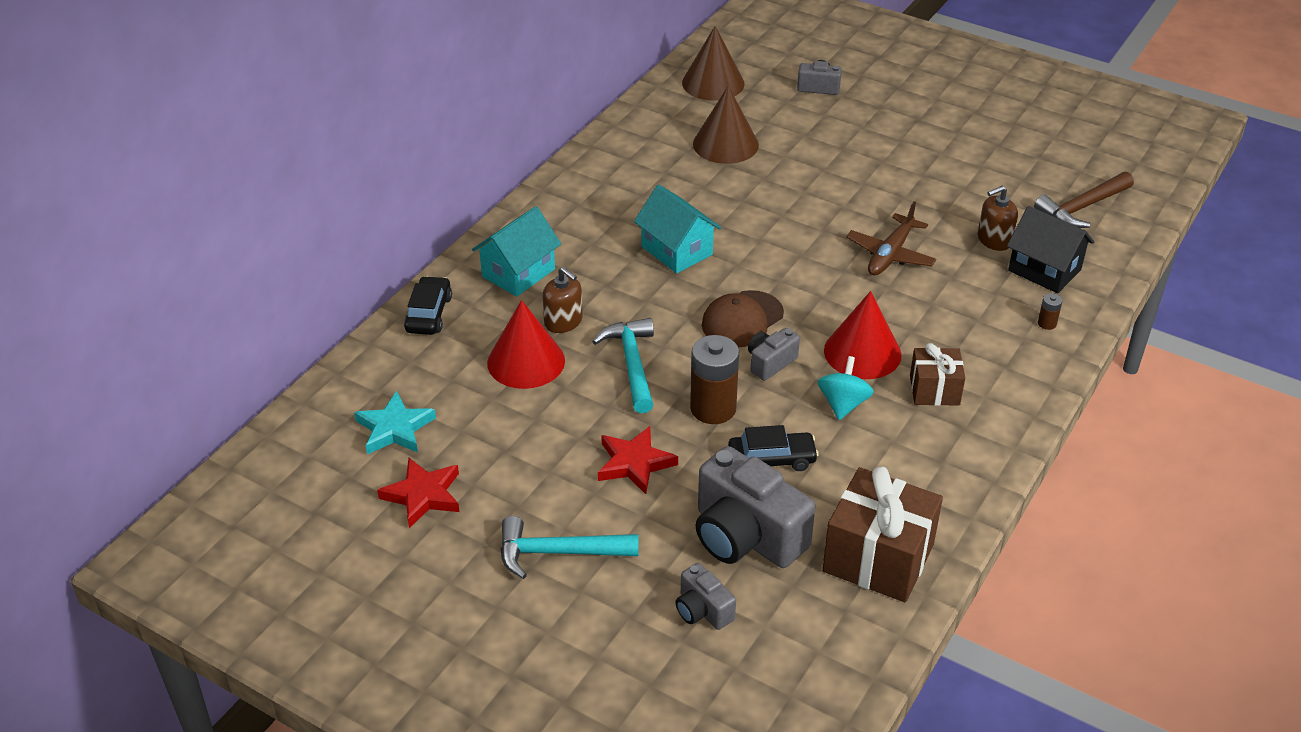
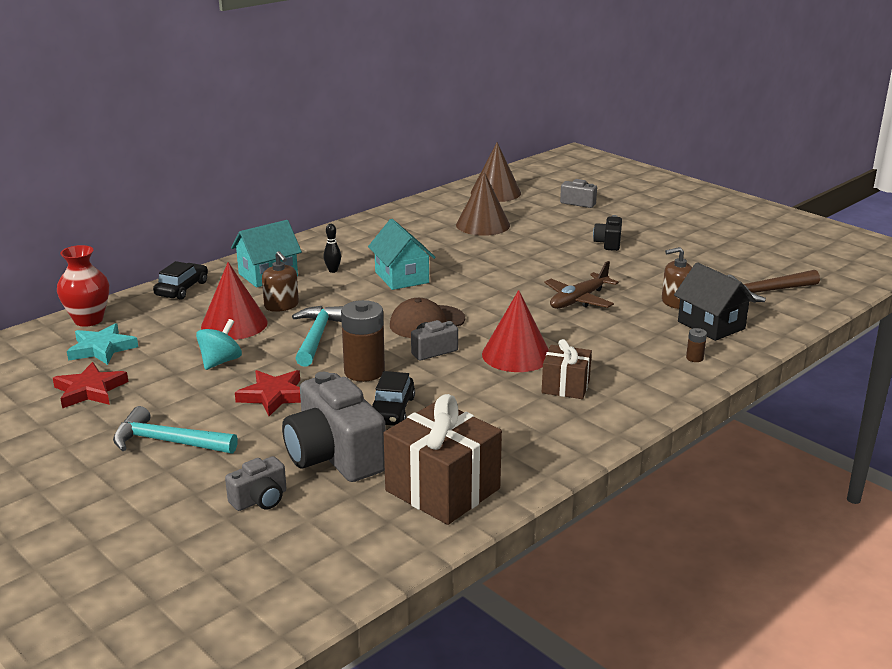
camera: 15 degrees right, 15 degrees down
(348, 385) = (88, 320): none -> red vase
(591, 253) = (333, 270): none -> black bowling pin
(702, 610) = (260, 499): grey camera -> grey camera turned 105 degrees counterclockwise
(771, 459) = (391, 410): black car -> black car turned 90 degrees clockwise
(843, 404) = (478, 384): turquoise spinning top -> turquoise spinning top (220, 361)
(882, 154) = (608, 243): none -> black camera

